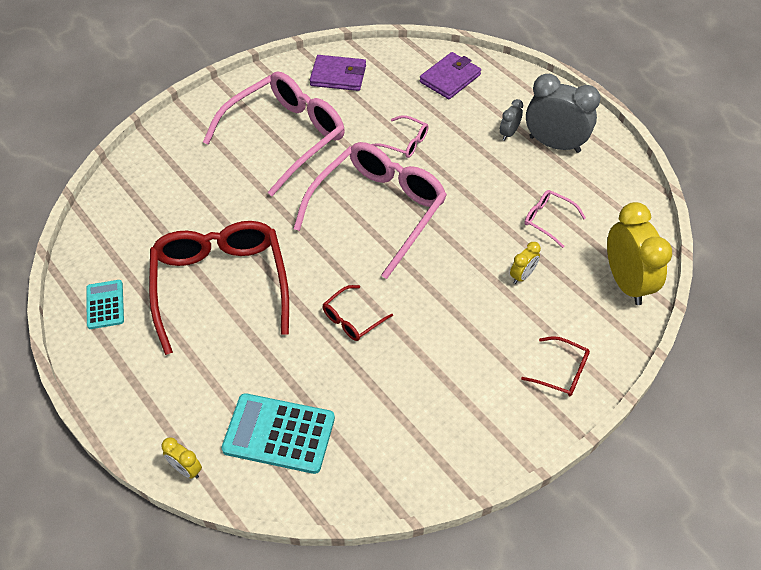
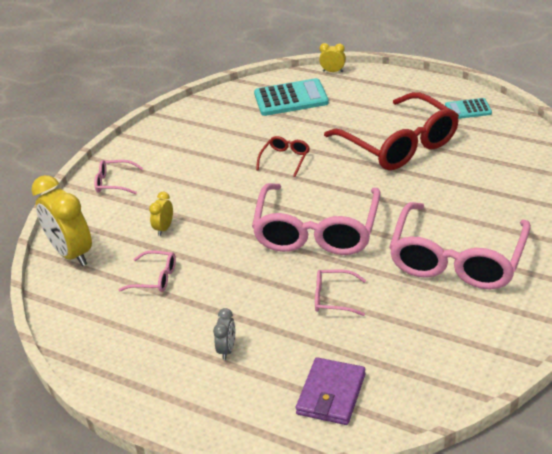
camera: 160 degrees right, 15 degrees down
(105, 305) = (468, 109): turquoise calculator -> turquoise calculator turned 120 degrees clockwise
(338, 76) = (465, 345): purple wallet -> none
(554, 144) = (171, 356): grey clock -> none
(561, 372) = (114, 182): red glasses -> pink glasses

